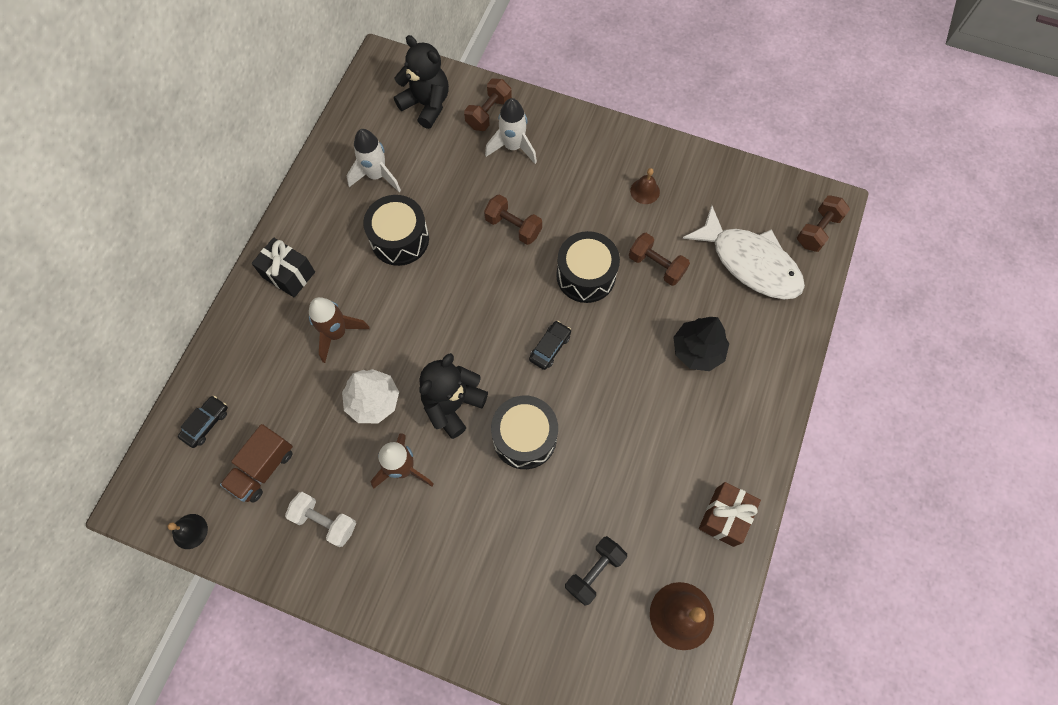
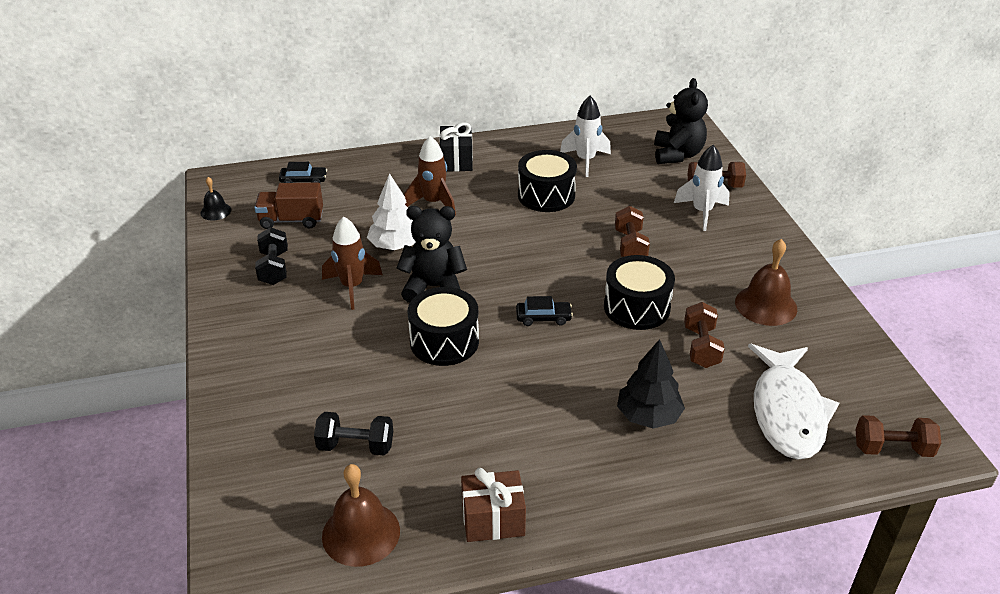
camera: 55 degrees right, 30 degrees down
(325, 521) = (274, 268): white dumbbell -> black dumbbell
(645, 191) = (766, 305): brown bell -> brown bell, size x1.78

